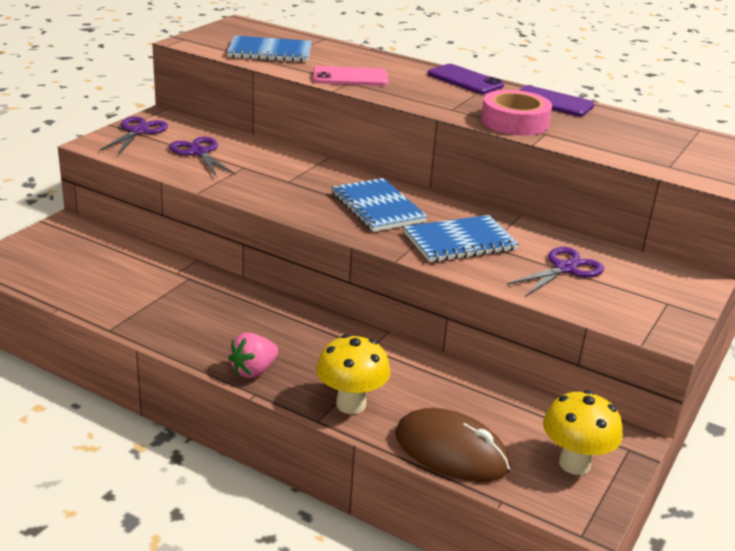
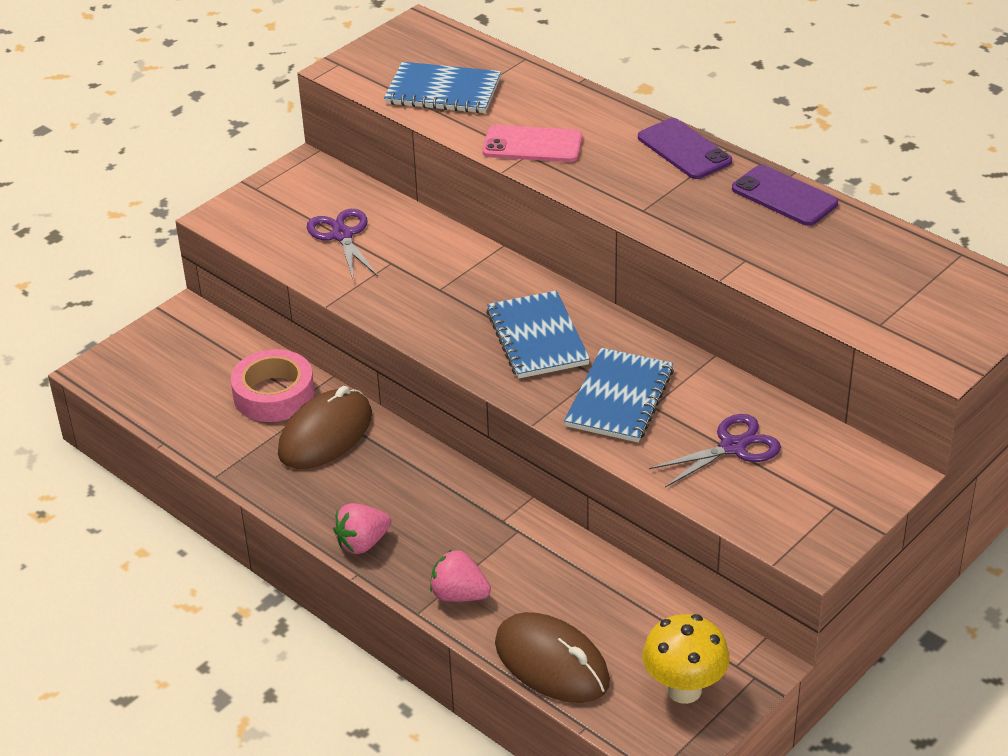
camera: 15 degrees right, 10 degrees up
(138, 131) = (275, 195): purple scissors -> none
(201, 296) = (325, 434): none -> brown mouse
(351, 404) = (459, 595): yellow mushroom -> pink strawberry
(459, 242) = (619, 398): blue notebook -> blue notebook turned 60 degrees counterclockwise
(514, 122) = (715, 236): pink tape -> pink tape (274, 394)

